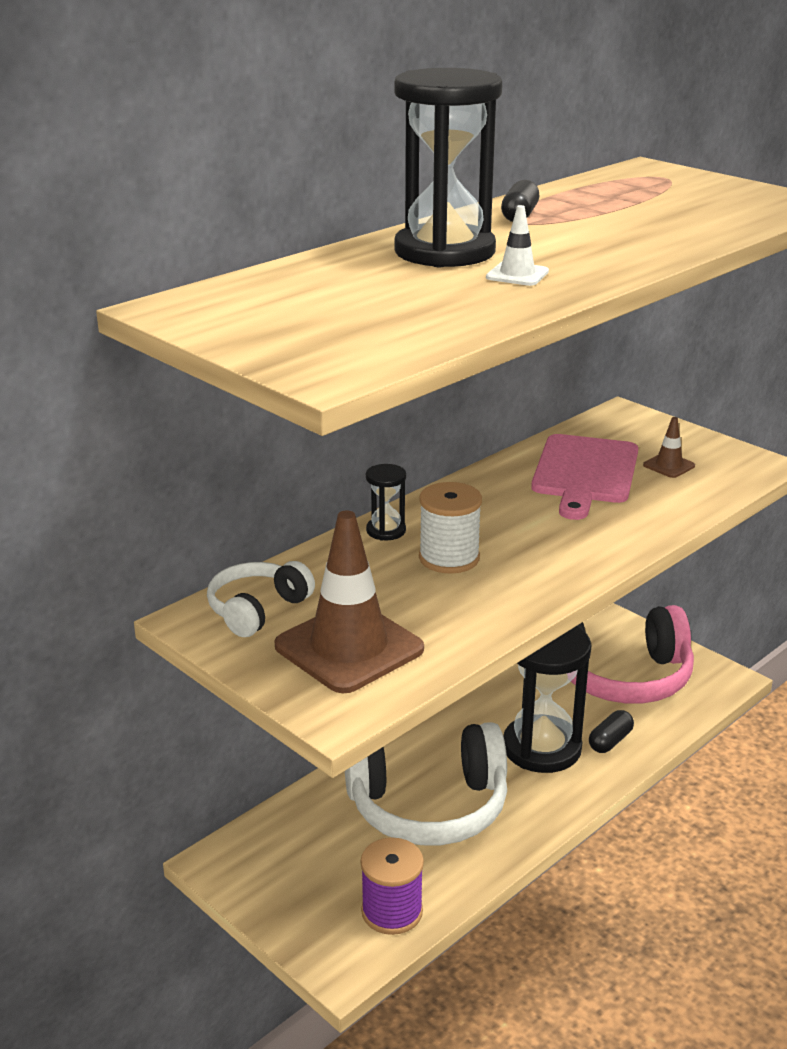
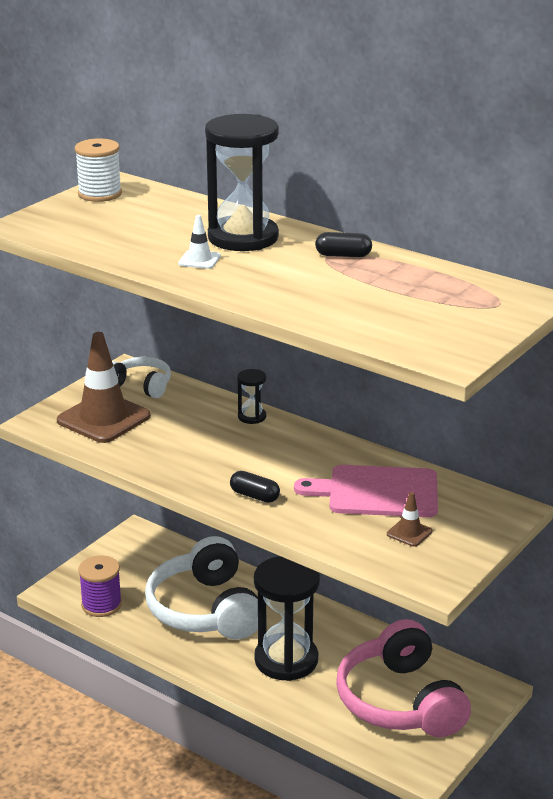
camera: 80 degrees right, 0 degrees up
(449, 558) = (220, 443): white spool -> white spool (100, 194)
(610, 741) = (305, 697): black capsule -> black capsule (254, 496)

